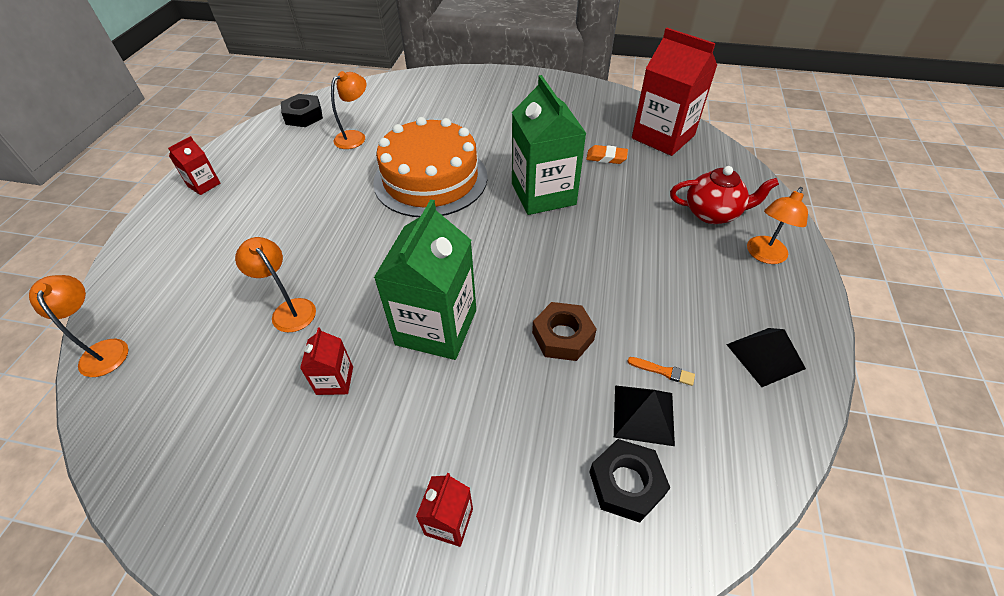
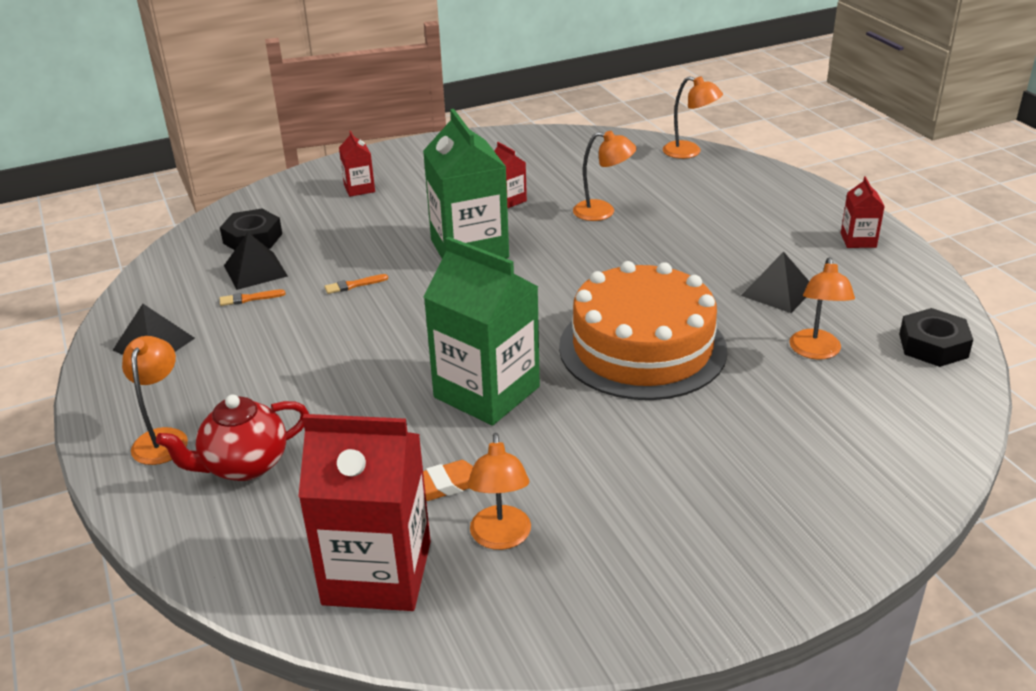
camera: 145 degrees right, 15 degrees down
(309, 176) = (778, 291): none -> black pyramid
(563, 336) = (354, 285): brown nut -> orange brush
(598, 127) = (501, 538): none -> orange lamp

